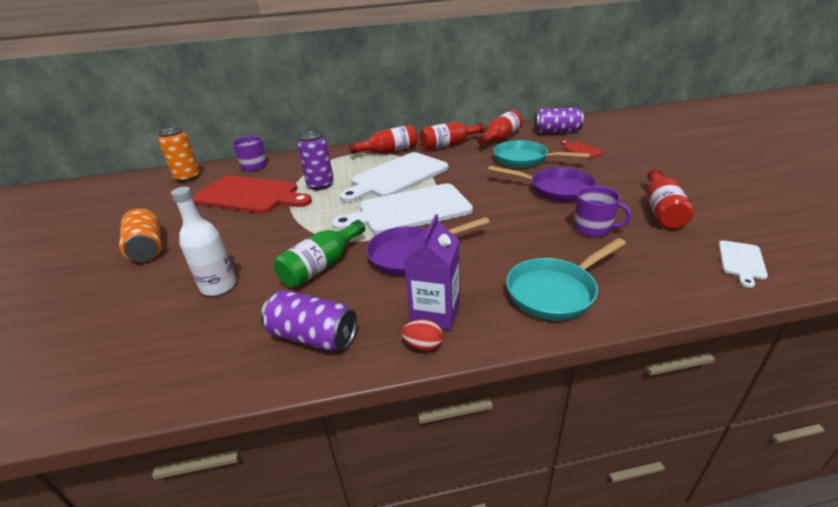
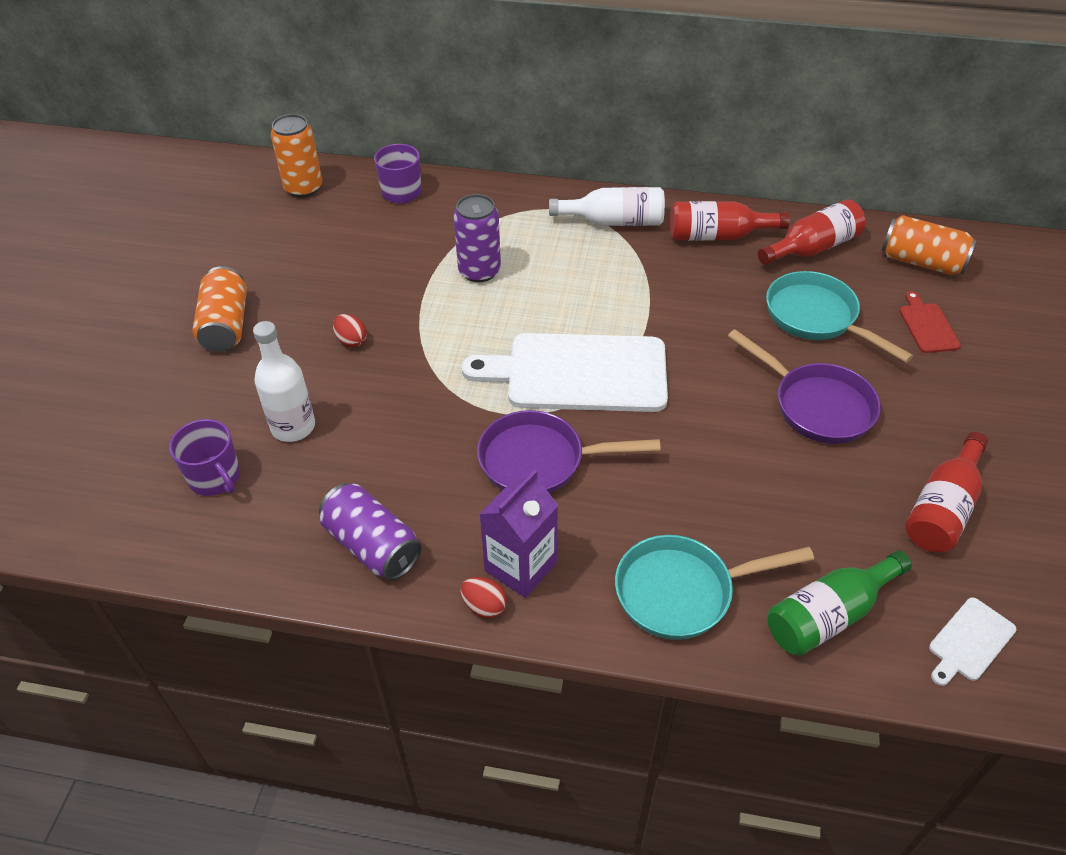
camera: 20 degrees right, 15 degrees up
(247, 233) = (351, 341): none -> red egg
(250, 195) = (376, 261): red cutting board -> none
(322, 265) = (422, 437): green bottle -> green bottle (829, 615)
(388, 151) = (614, 221): red bottle -> white bottle
(396, 177) = (596, 290): white cutting board -> none
(556, 132) = (921, 262): purple can -> orange can
(593, 228) = (812, 505): purple mug -> purple mug (215, 477)

